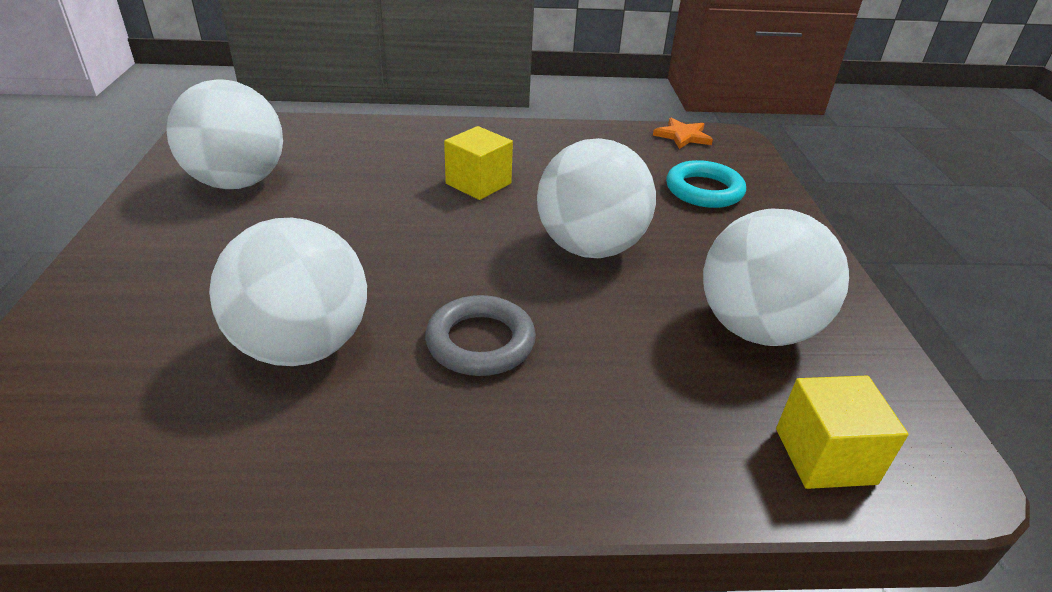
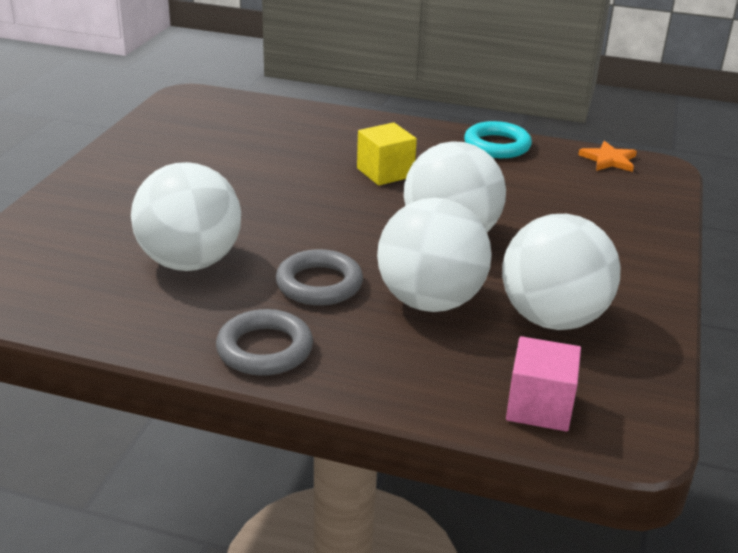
camera: 20 degrees right, 5 degrees down
(238, 182) = (191, 143): white ball -> white ball (430, 301)
(461, 460) = (264, 349): none -> grey ring
(704, 190) = (592, 209): turquoise ring -> turquoise ring (497, 145)
(825, 456) = (539, 406): yellow cube -> pink cube

